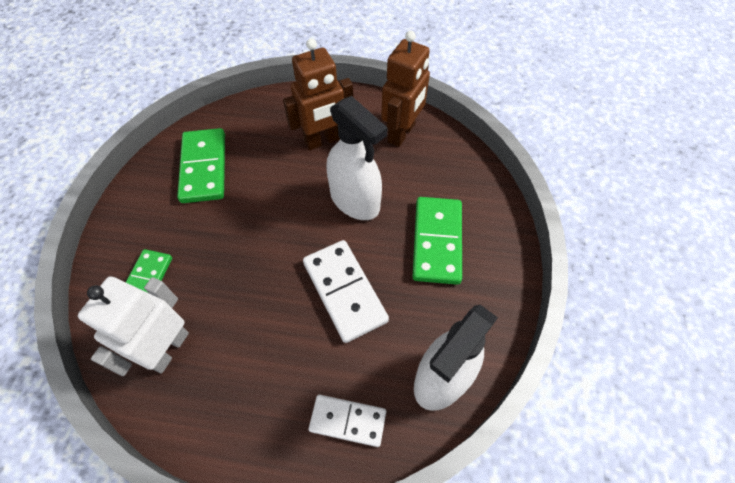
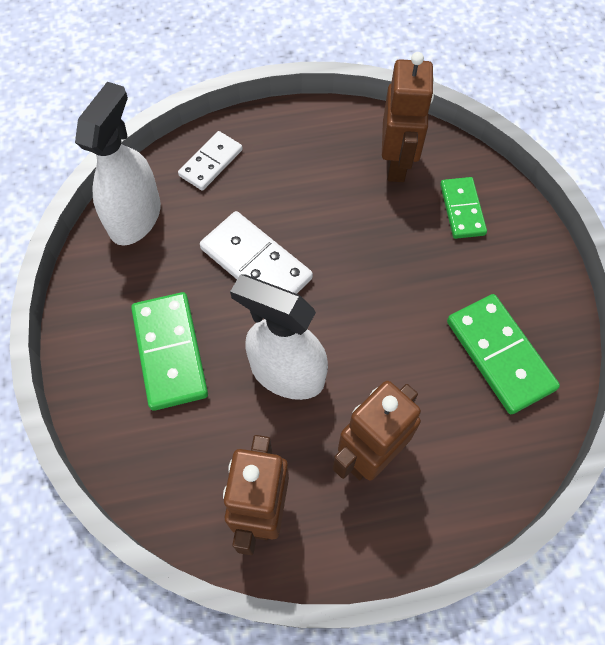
camera: 160 degrees right, 5 degrees up
(168, 349) = (397, 164): white robot -> brown robot
(348, 420) = (211, 163): white domino -> white domino turned 45 degrees counterclockwise

